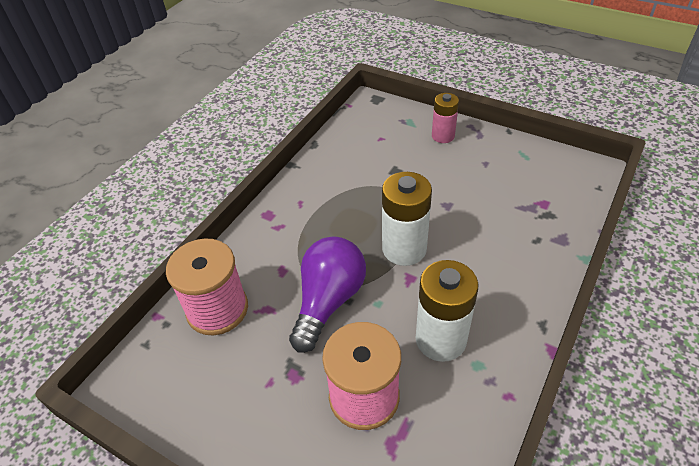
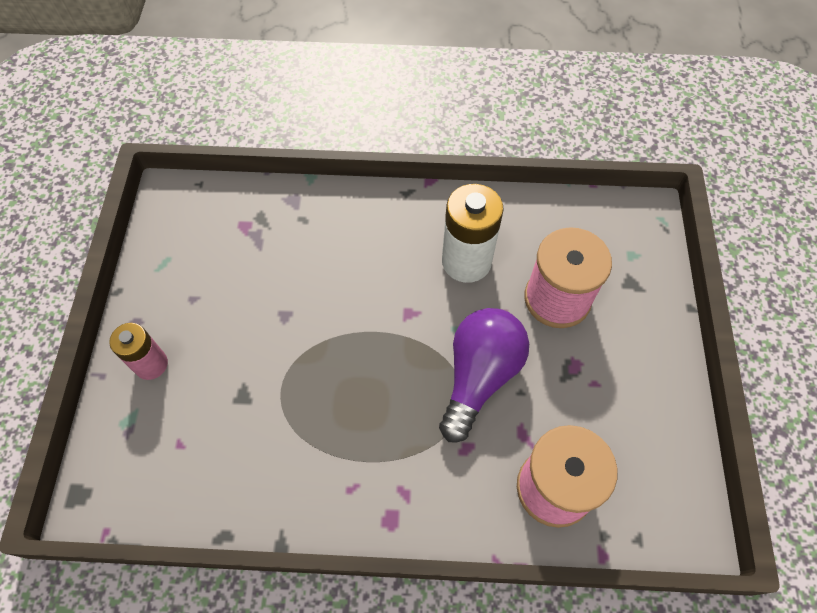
camera: 120 degrees left, 15 degrees up
(328, 301) = (479, 376): purple light bulb -> purple light bulb turned 120 degrees clockwise
(404, 249) = (372, 333): white battery -> none

